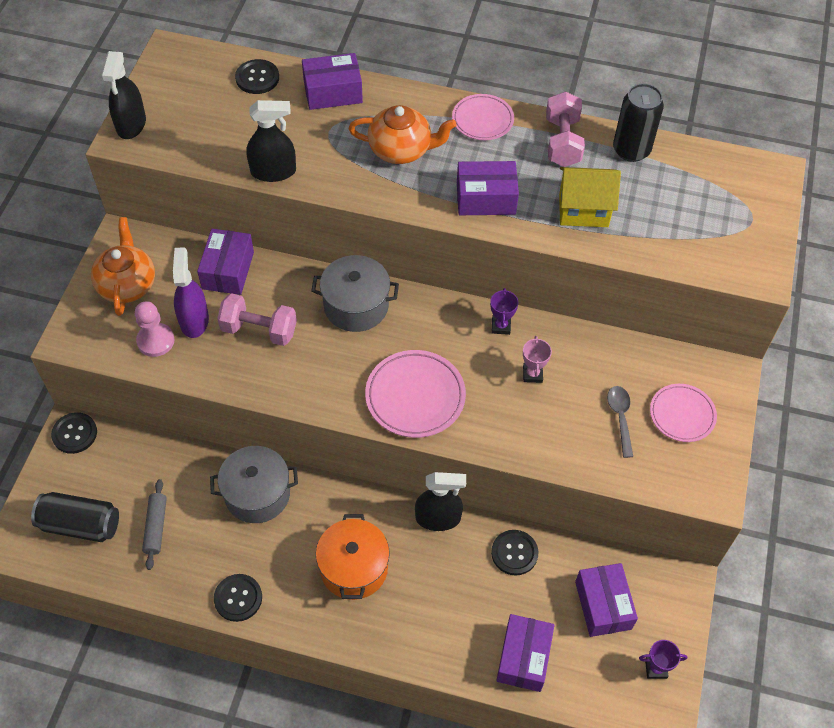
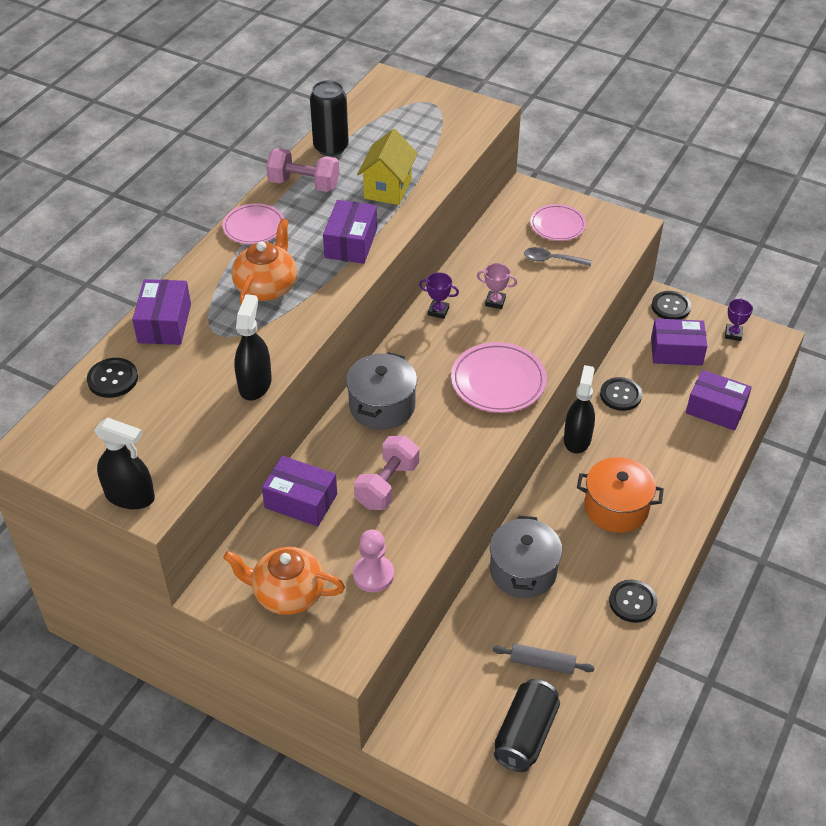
camera: 75 degrees left, 10 degrees down
(74, 434) = (408, 731): black button -> black button (670, 307)
(194, 320) = (357, 538): purple spray bottle -> none

